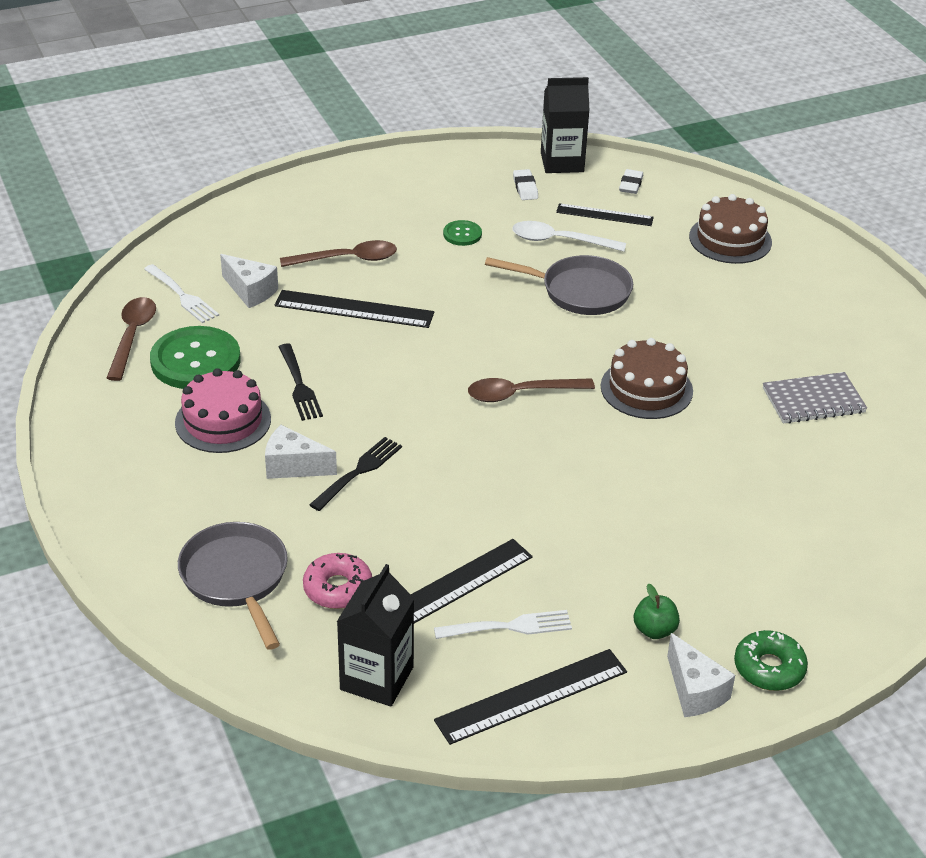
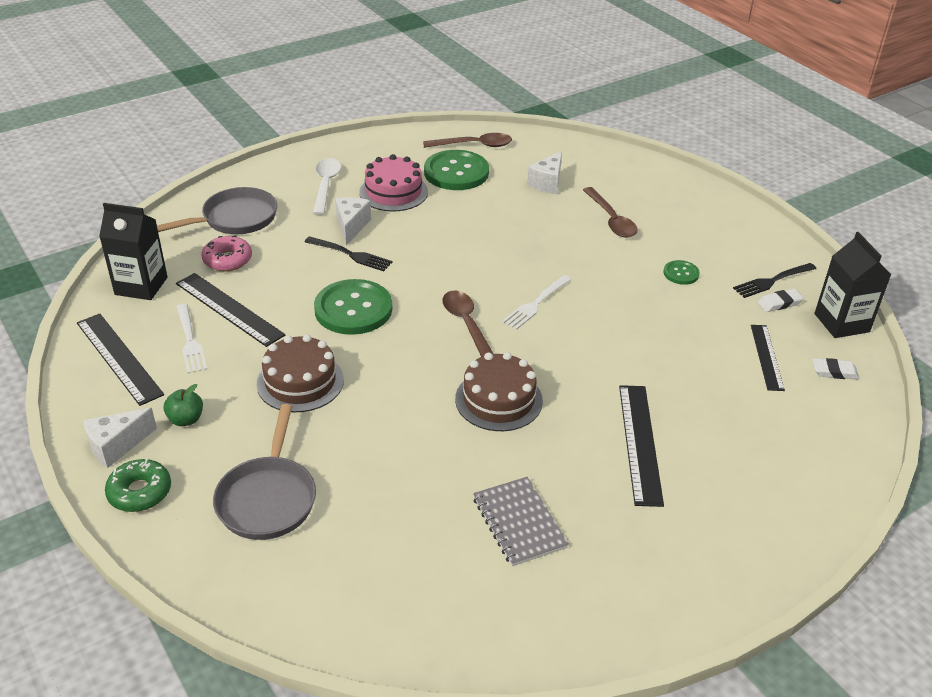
camera: 80 degrees right, 0 degrees up
(181, 295) = (529, 156): white fork -> white fork (536, 303)
(299, 385) = (443, 217): black fork -> black fork (772, 281)
(354, 309) = (546, 230): black ruler -> black ruler (640, 443)
(473, 479) = (353, 309): none -> green button
(559, 241) = (704, 330): white spoon -> white spoon (326, 185)
(580, 291) = (629, 349): grey pan -> grey pan (268, 498)
(730, 239) = (779, 451): brown cake -> brown cake (300, 382)

